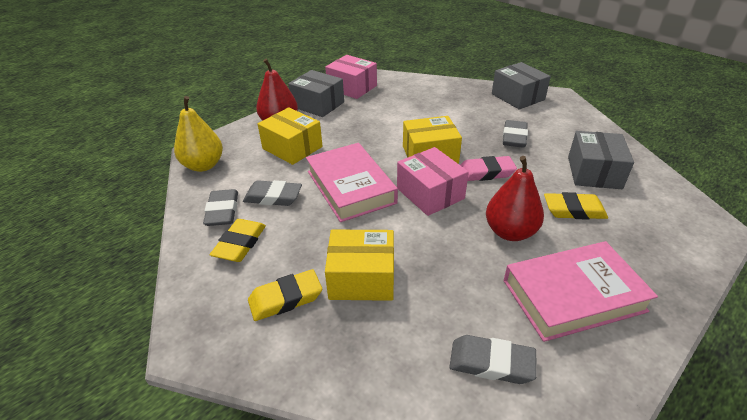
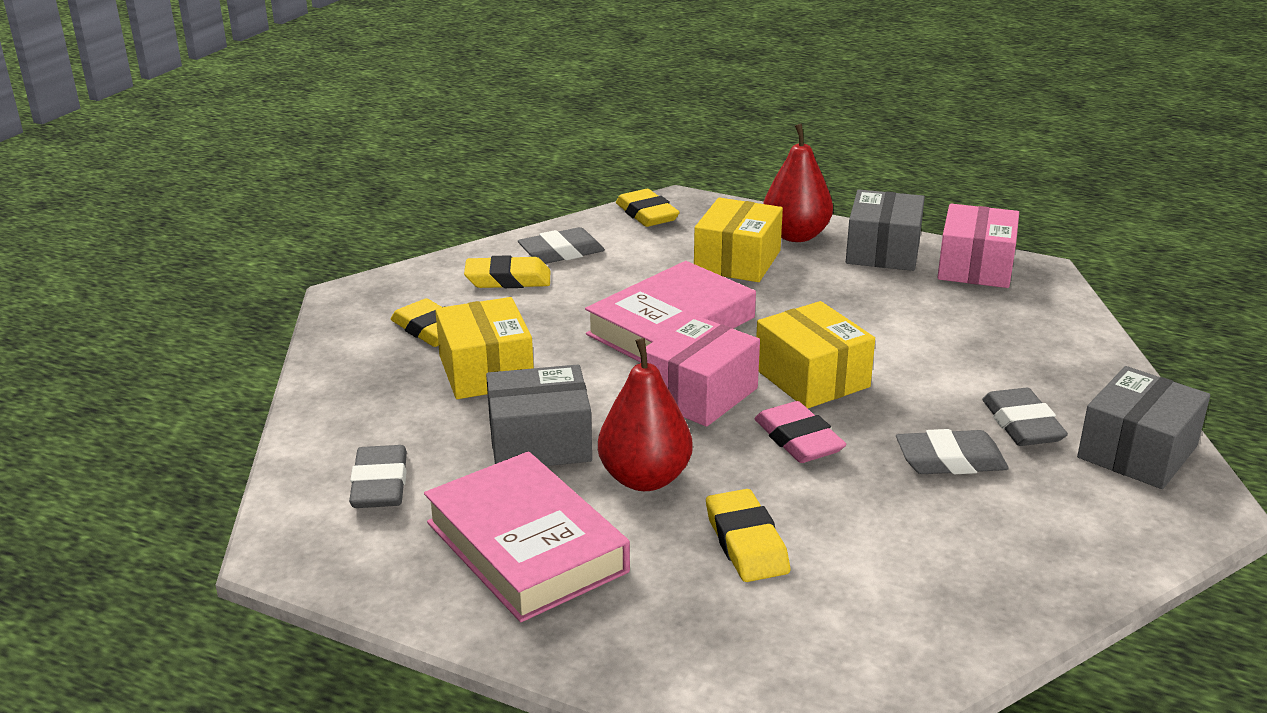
camera: 70 degrees right, 10 degrees down
(203, 165) = (647, 214): yellow pear -> yellow eraser
(273, 197) = (610, 276): grey eraser -> grey eraser (1022, 424)
(594, 172) = (894, 566): grey box -> grey box (540, 442)

